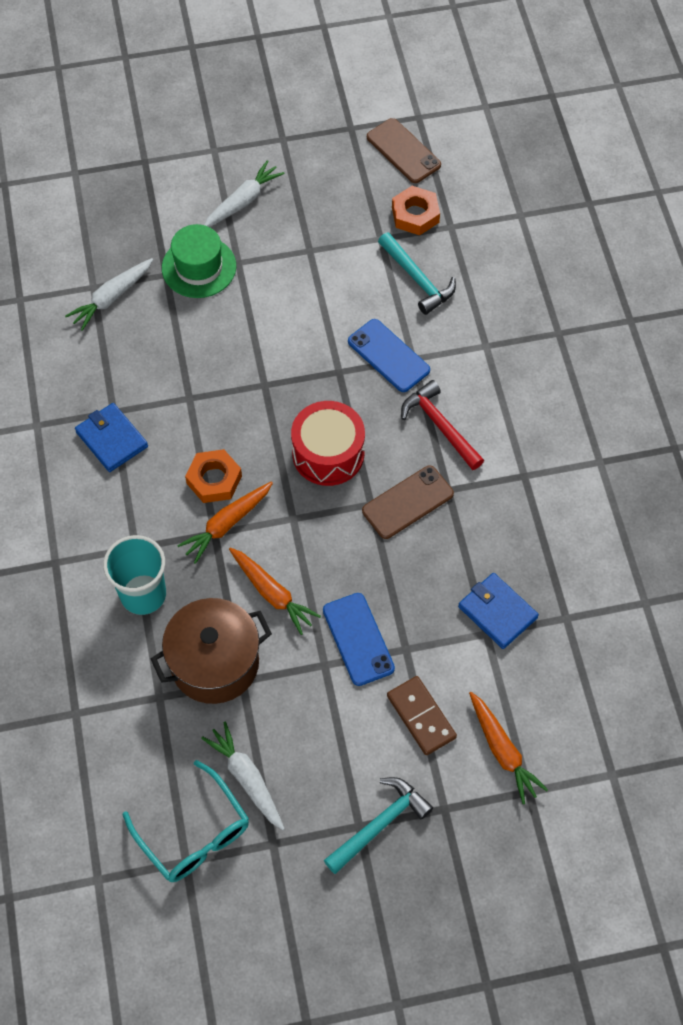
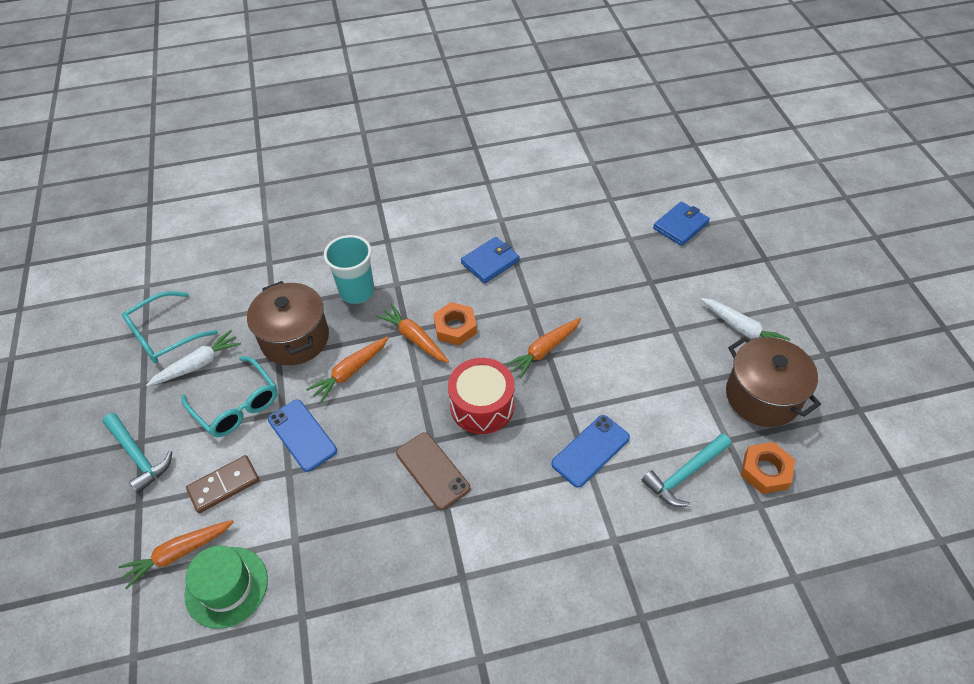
camera: 90 degrees right, 10 degrees down
(111, 298) = (621, 250): white carrot -> none
(199, 267) = (663, 303): green hat -> green hat (226, 587)
(257, 389) = (544, 350): none -> orange carrot
(312, 720) = (236, 405): none -> turquoise glasses
(331, 200) = (762, 396): none -> brown pot
(358, 639) = (302, 435): blue phone -> blue phone turned 75 degrees clockwise
(403, 151) = (845, 458): brown phone -> none
(440, 426) = (515, 497): red hammer -> none
(497, 612) = (315, 549): blue wallet -> blue wallet (680, 225)

